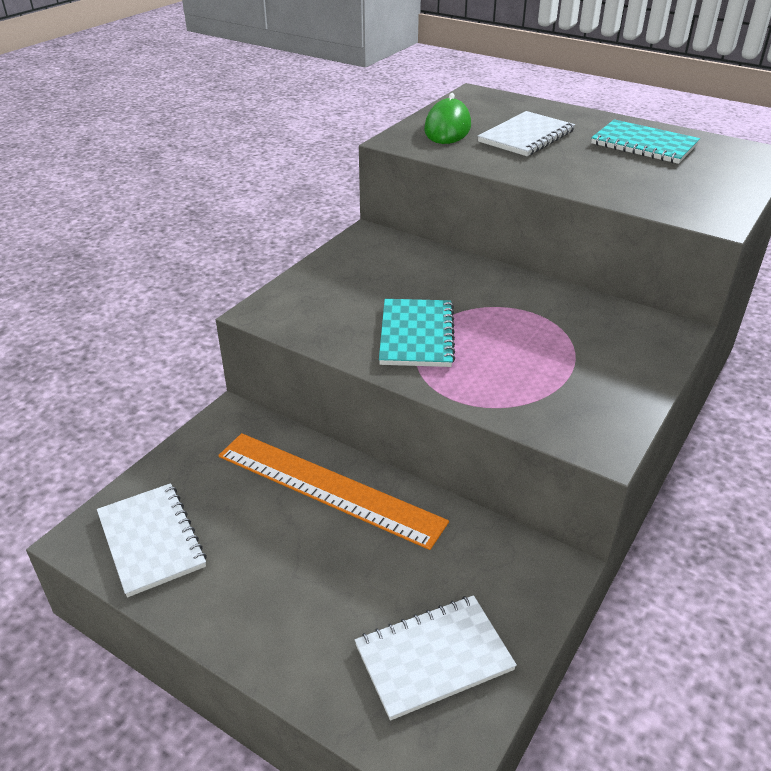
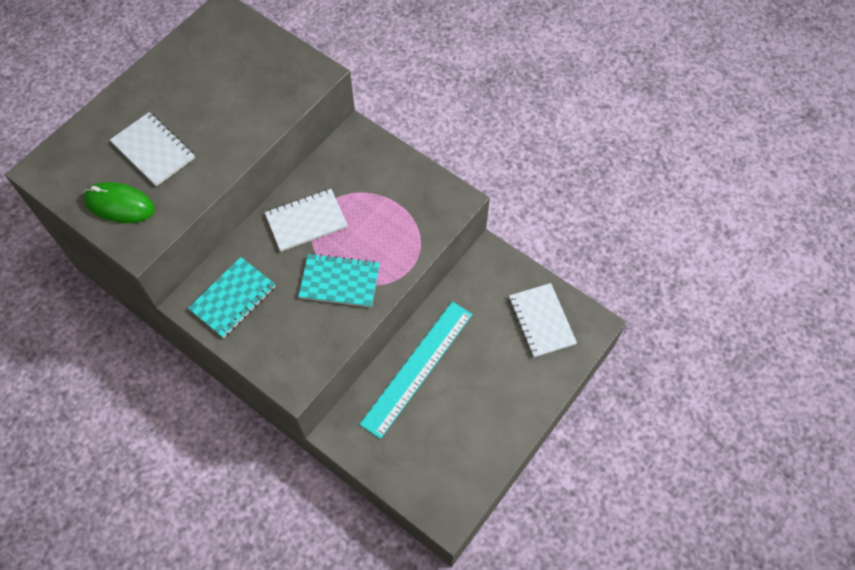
camera: 85 degrees left, 25 degrees up
(151, 540) = (452, 475): white notebook -> white notebook (306, 221)
(328, 488) = (417, 368): orange ruler -> turquoise ruler
(644, 144) = (190, 77): turquoise notebook -> turquoise notebook (233, 298)

